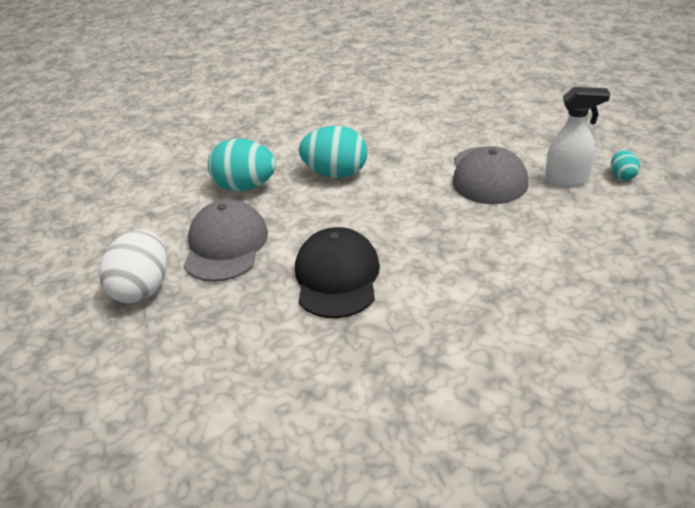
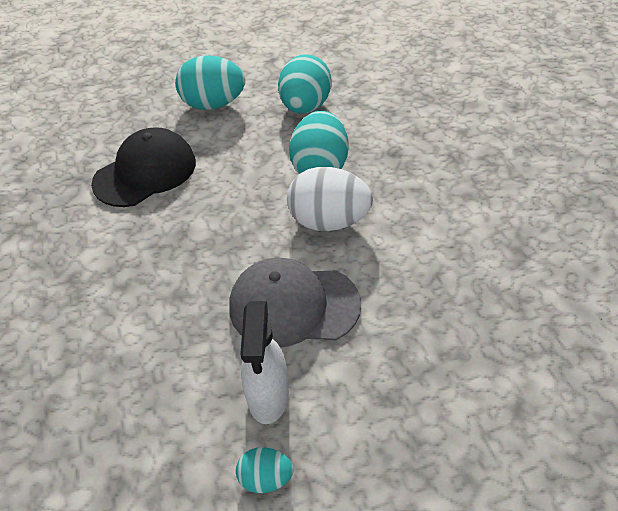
camera: 90 degrees right, 10 degrees up
(142, 288) = (172, 70): white egg -> white egg (328, 221)
(226, 245) = (213, 105): grey cap -> turquoise egg
(337, 277) = (145, 172): black cap -> black cap turned 45 degrees counterclockwise

